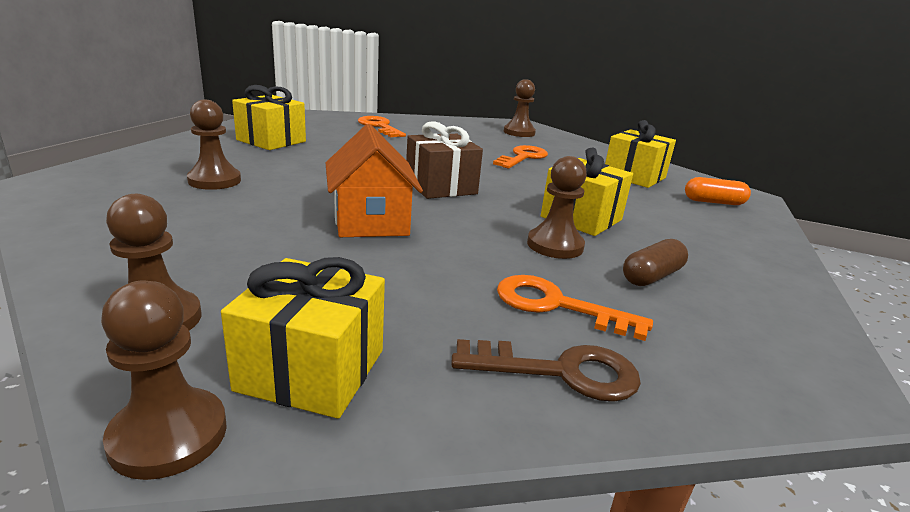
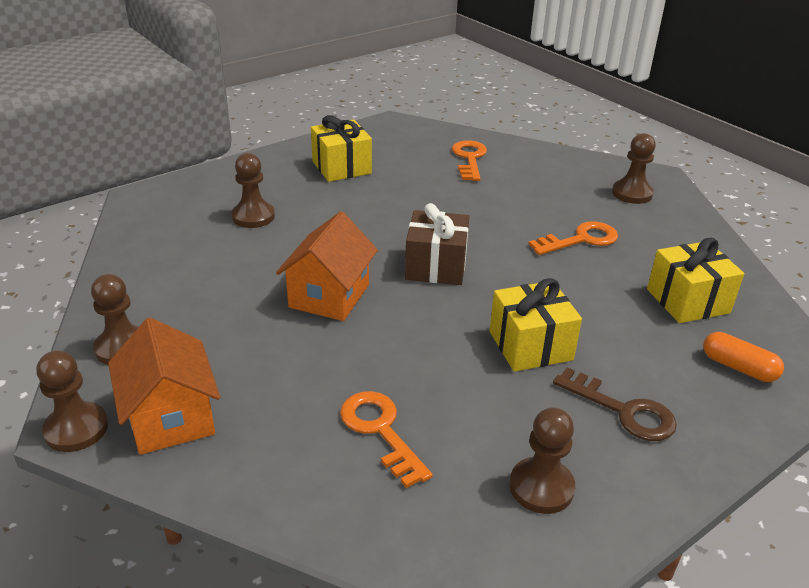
camera: 35 degrees right, 10 degrees up
(312, 370) = (171, 417): yellow gift -> orange house
(555, 245) = (458, 370): brown pawn -> brown pawn (541, 487)
(560, 372) = (313, 484): brown key -> brown key (623, 411)
(651, 276) = (506, 434): brown capsule -> none

